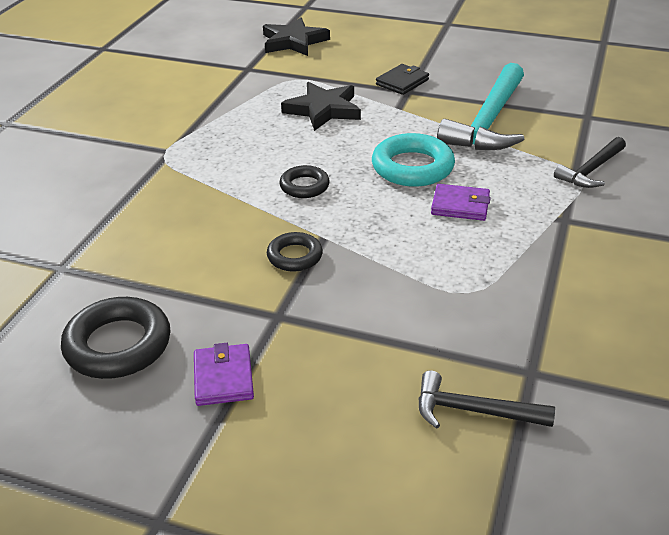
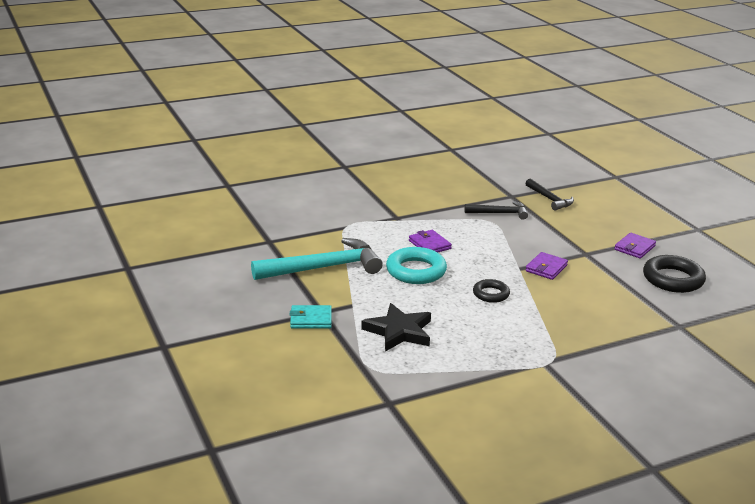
camera: 135 degrees left, 10 degrees down
(294, 42) = (306, 408): black star -> none
(294, 256) = (546, 268): black ring -> purple wallet
(402, 82) = (311, 319): black wallet -> turquoise wallet
(591, 170) = (336, 223): black hammer -> black hammer (499, 213)

